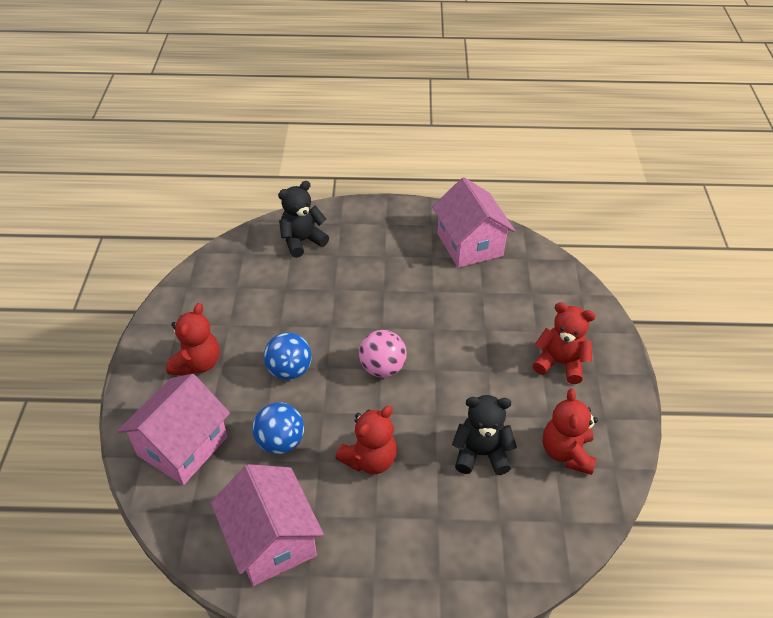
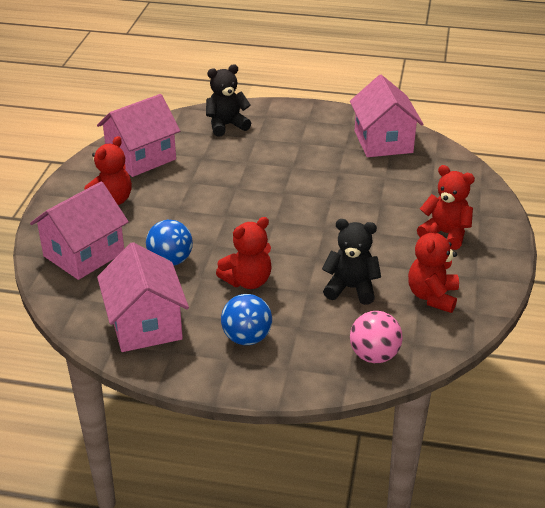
camera: 10 degrees right, 10 degrees down
(219, 297) = (141, 158): none -> pink house
(289, 370) = (191, 213): blue ball -> blue ball (247, 338)
(382, 368) = (276, 220): pink ball -> pink ball (374, 355)

